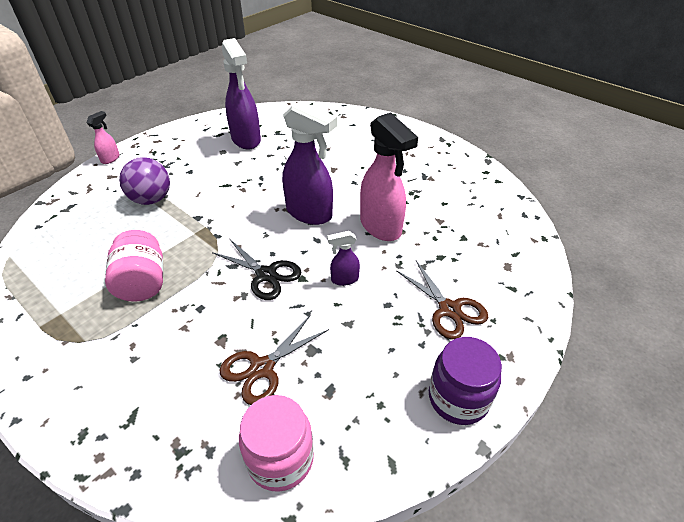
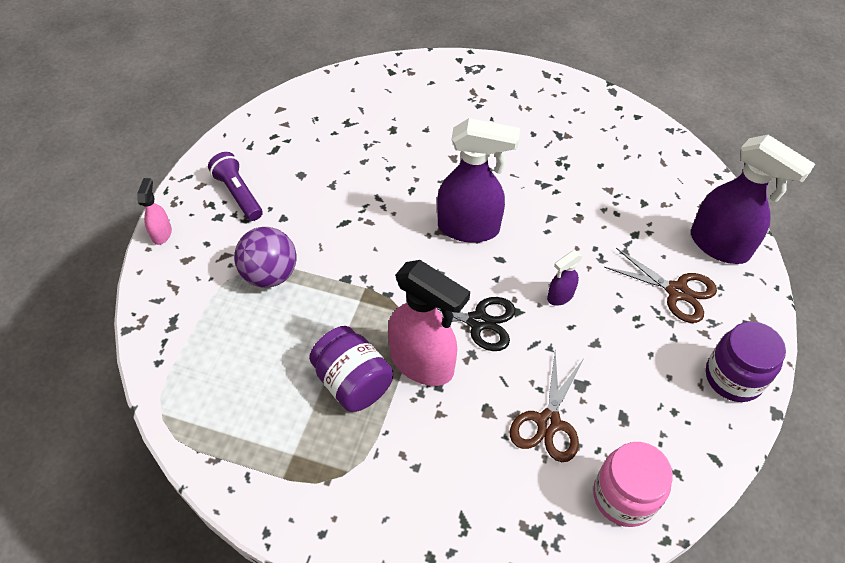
camera: 25 degrees left, 10 degrees up
(143, 282) = (353, 382): pink jar -> purple jar
(175, 151) = (238, 194): none -> purple flashlight
(246, 140) = (317, 147): purple spray bottle -> purple spray bottle (720, 246)
(381, 227) = (555, 219): pink spray bottle -> pink spray bottle (423, 364)

